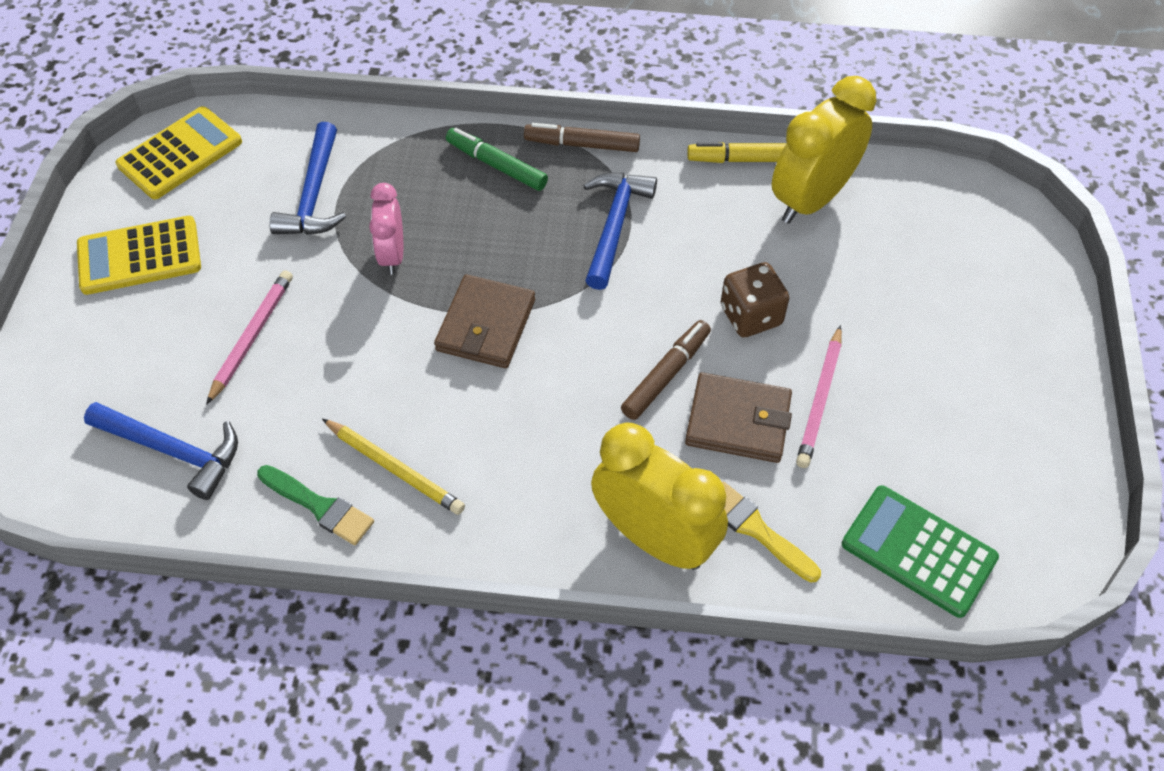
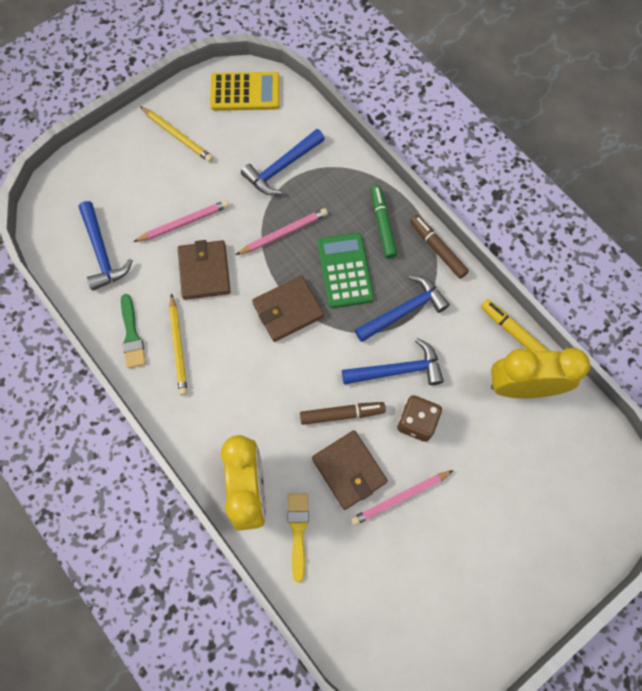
camera: 45 degrees right, 15 degrees up
(139, 256) = (177, 136): yellow calculator -> yellow pencil
(337, 366) = (204, 271): none -> brown wallet
(392, 255) = (284, 233): pink clock -> pink pencil
(674, 284) = (398, 370): none -> blue hammer
(918, 551) = (359, 617): green calculator -> green calculator (345, 270)

